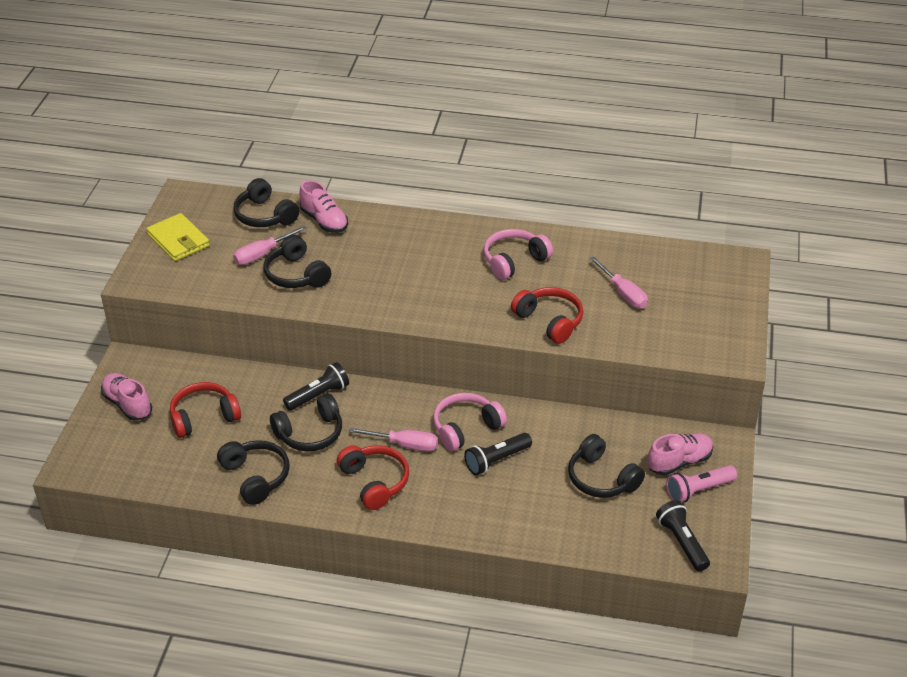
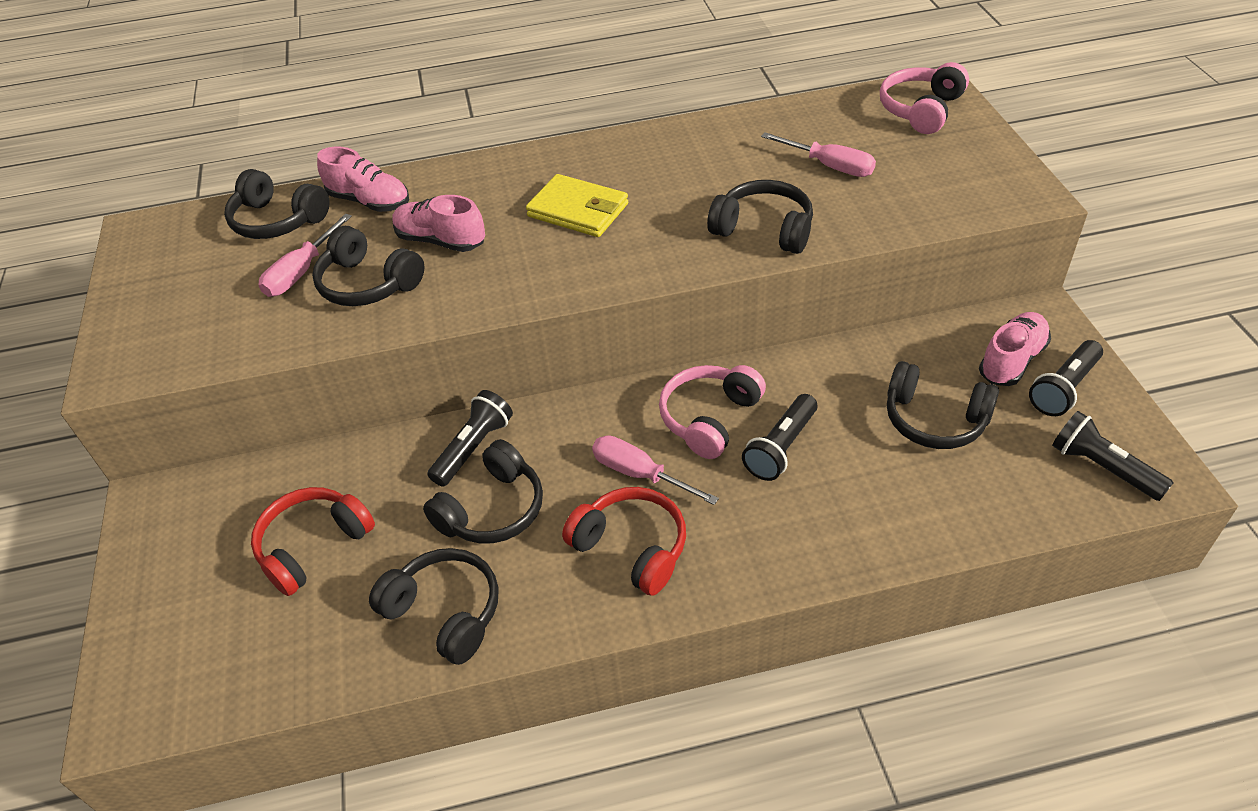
camera: 20 degrees left, 5 degrees up
(127, 404) = (178, 572): pink shoe -> pink shoe (441, 241)
(178, 240) = (159, 293): yellow wallet -> yellow wallet (578, 210)
(404, 445) = (640, 474): pink screwdriver -> pink screwdriver turned 135 degrees counterclockwise
(514, 261) = (662, 171): pink headphones -> pink headphones (921, 110)
(549, 321) = (764, 229): red headphones -> black headphones
(698, 490) = (1064, 389): pink flashlight -> black flashlight

